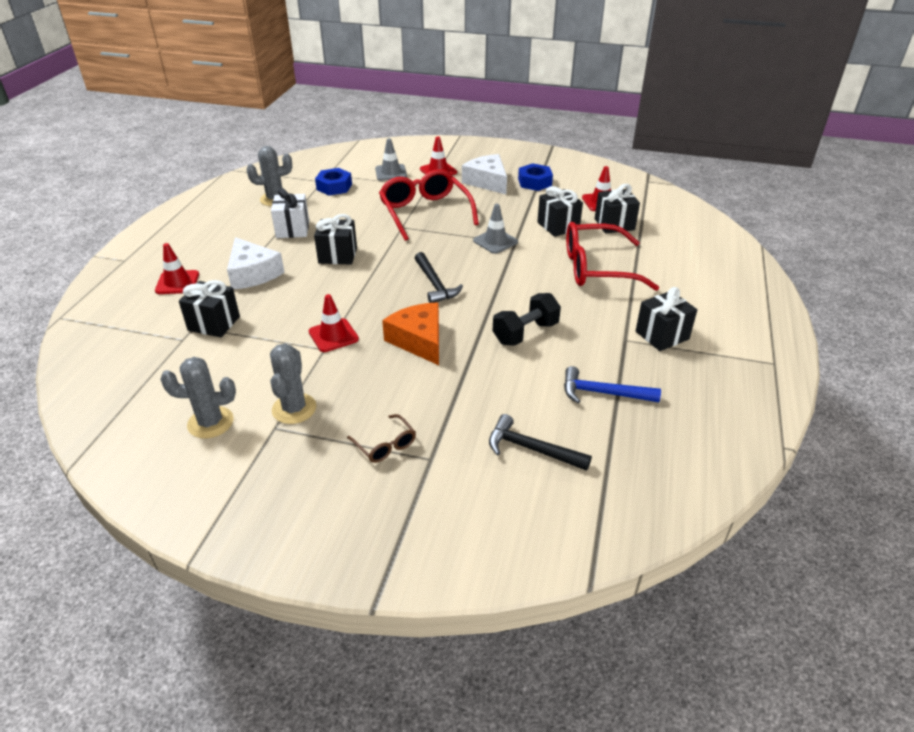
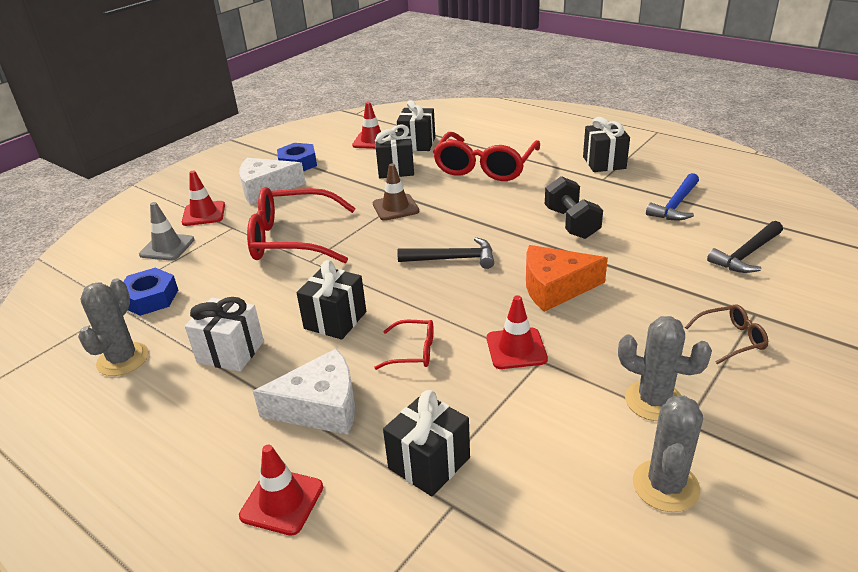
camera: 65 degrees left, 5 degrees down
(315, 293) = (413, 351): none -> red glasses
(495, 241) = (395, 207): grey traffic cone -> brown traffic cone

